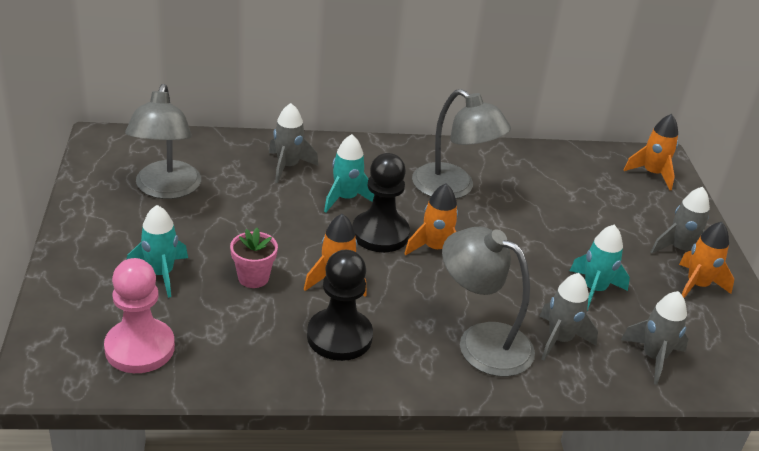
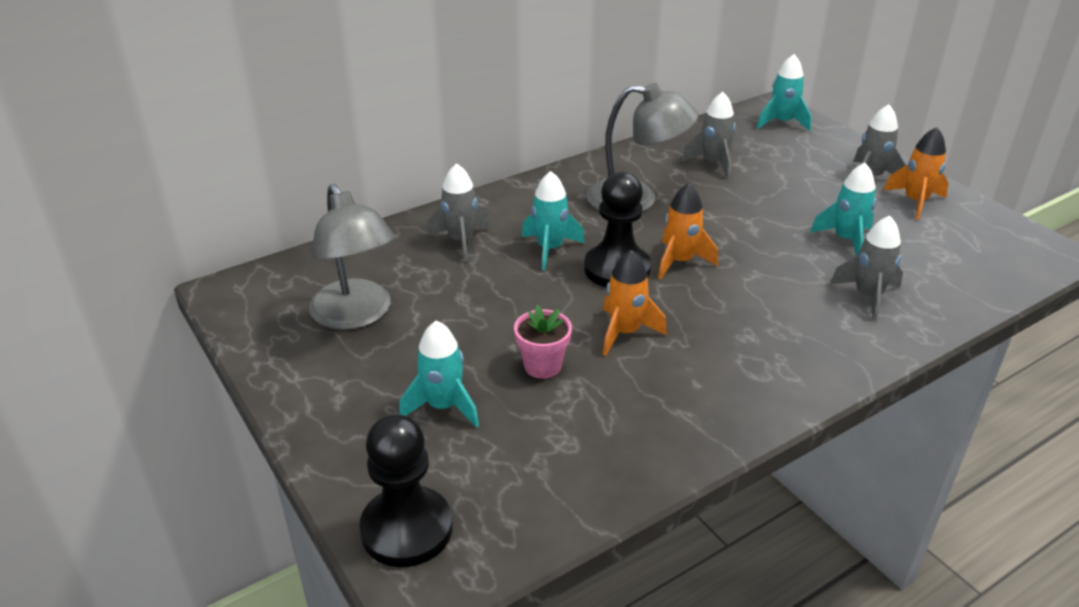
camera: 25 degrees left, 0 degrees up
(140, 348) = (503, 496): pink pawn -> none
(339, 336) = (685, 385): black pawn -> black pawn (407, 529)
(481, 342) = (810, 329): grey lamp -> none
(652, 174) = (782, 122): orange rocket -> turquoise rocket
(653, 358) = (951, 277): grey rocket -> grey rocket (713, 164)

